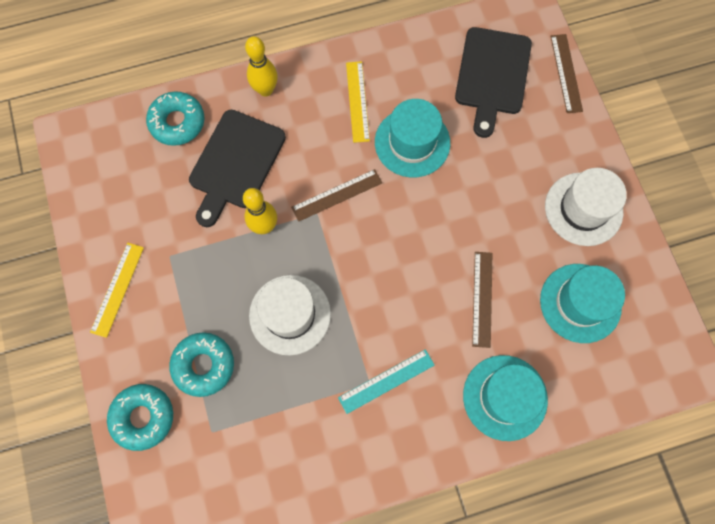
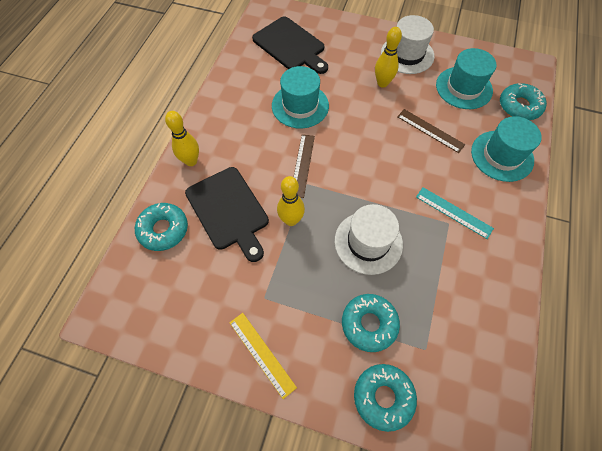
camera: 55 degrees left, 10 degrees down
(357, 101) = (247, 117): yellow ruler -> none
(386, 381) = (453, 212): turquoise ruler -> turquoise ruler turned 60 degrees counterclockwise
(514, 208) = (382, 83): none -> yellow bowling pin
(566, 73) = (318, 15): brown ruler -> none
(601, 383) = (519, 106): none -> turquoise donut

